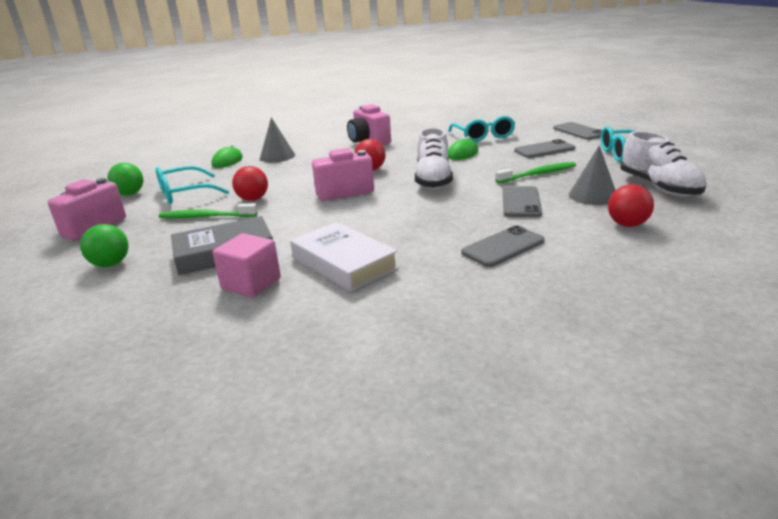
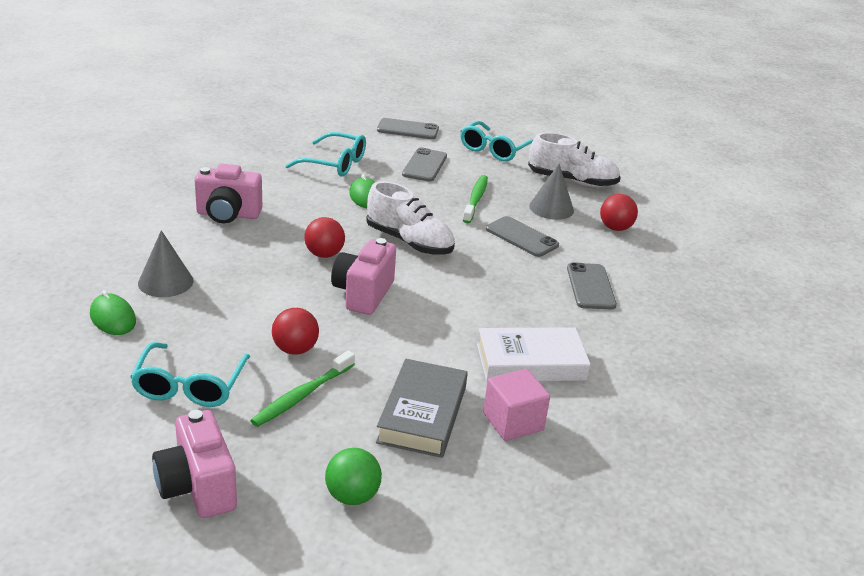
camera: 60 degrees left, 5 degrees up
(130, 194) = (112, 427): green ball -> none

